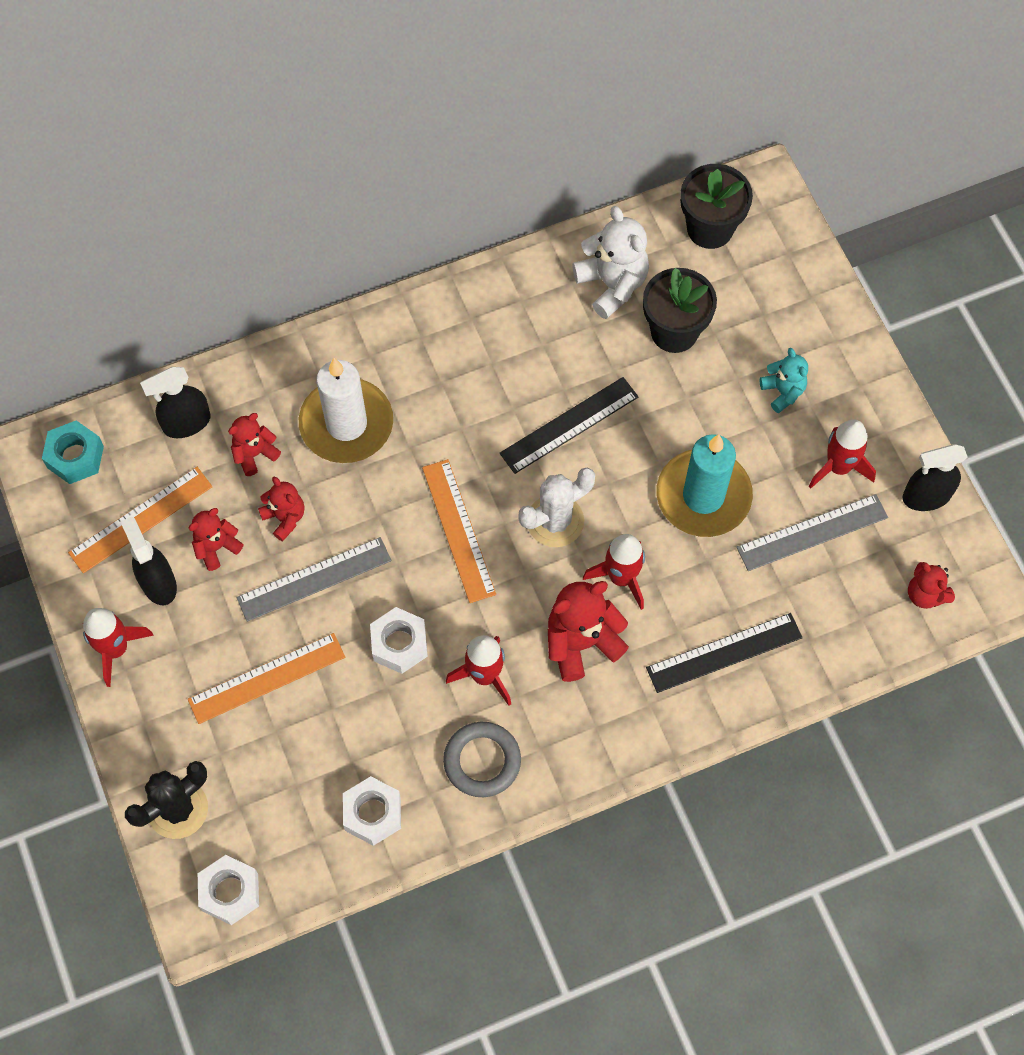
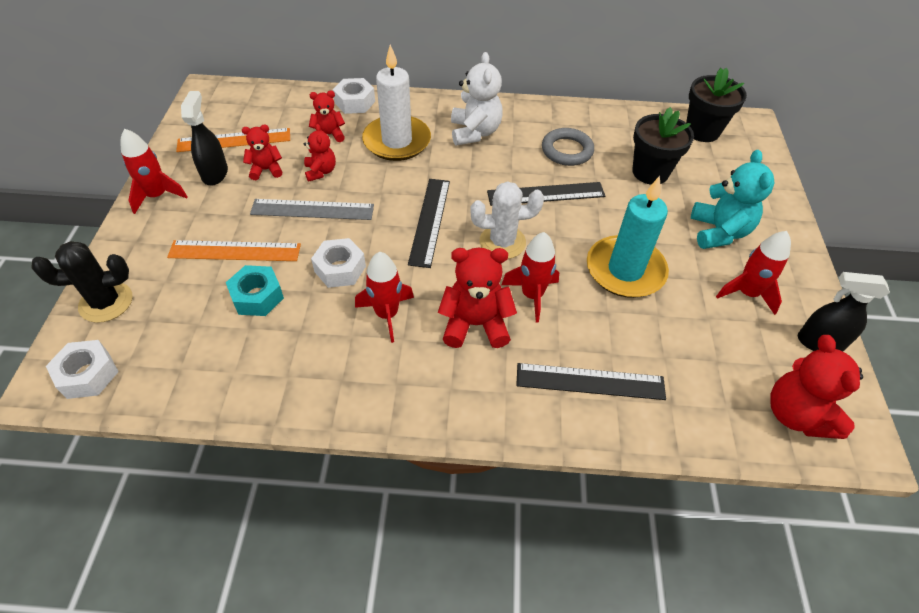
camera: 25 degrees right, 15 degrees down
(75, 457) = (225, 100): turquoise nut -> turquoise nut (257, 296)
(186, 423) = (301, 107): black spray bottle -> none
(373, 814) = (234, 370): white nut -> white nut (355, 102)
(458, 530) = (429, 221): orange ruler -> black ruler
(482, 761) = (344, 372): grey ring -> grey ring (567, 150)
(612, 284) = (618, 135): white teddy bear -> white teddy bear (475, 132)
(783, 392) = (719, 232): turquoise teddy bear -> turquoise teddy bear, size x1.68
(812, 532) = (706, 328): grey ruler -> none
(925, 594) = (796, 414): red teddy bear -> red teddy bear, size x1.68

